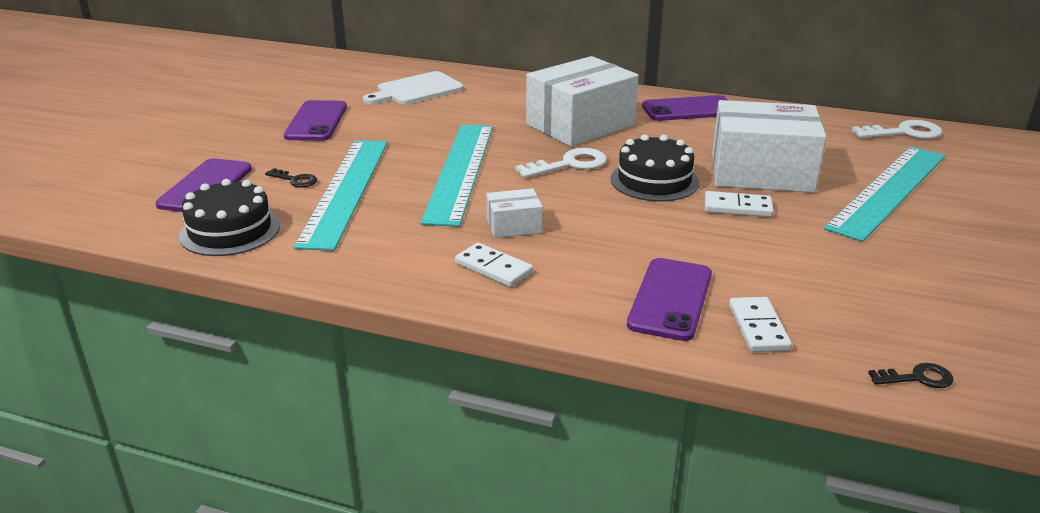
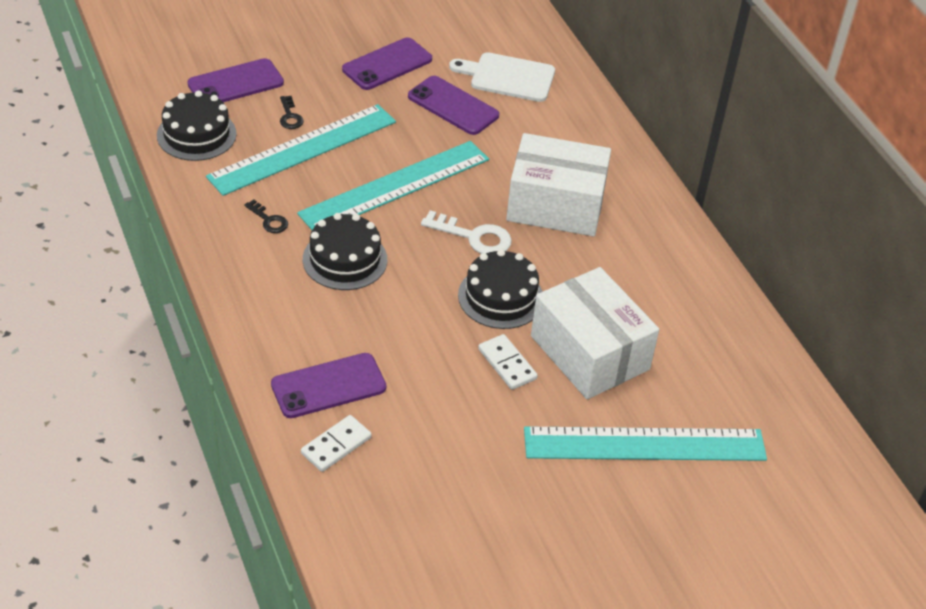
camera: 45 degrees right, 15 degrees up
(493, 268) = (279, 281): white domino -> none
(514, 226) = (345, 259): white box -> black cake
(688, 109) = (671, 254): purple phone -> purple phone (453, 106)
(904, 133) = (794, 416): white key -> none
(917, 378) = (351, 549): black key -> black key (269, 220)

